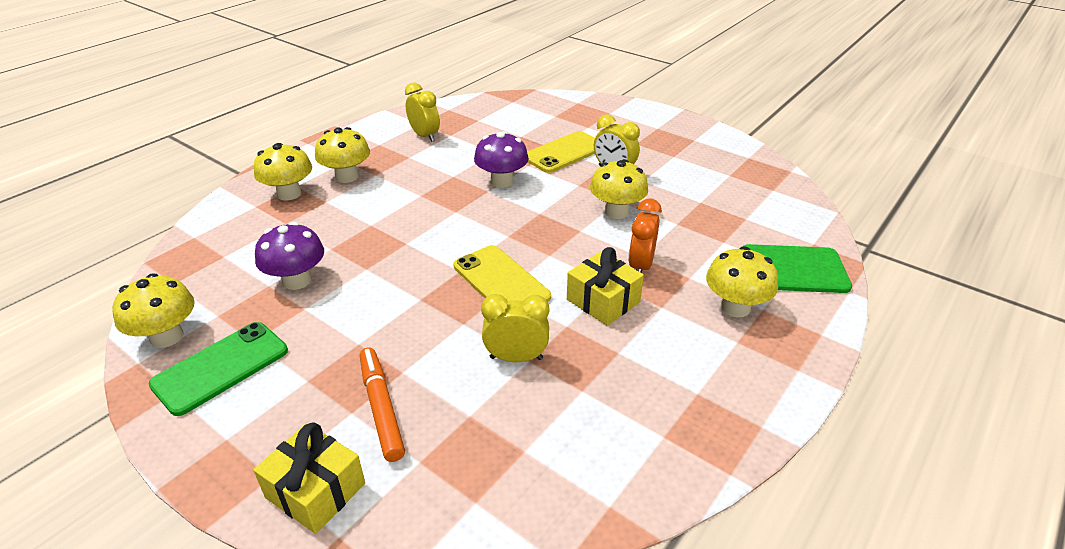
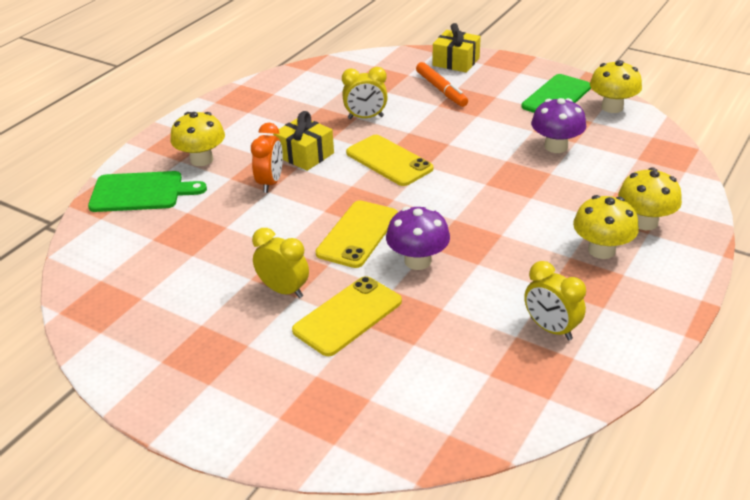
camera: 175 degrees right, 0 degrees up
(549, 206) = (357, 234): none -> yellow phone
(616, 212) = (286, 234): yellow mushroom -> none

